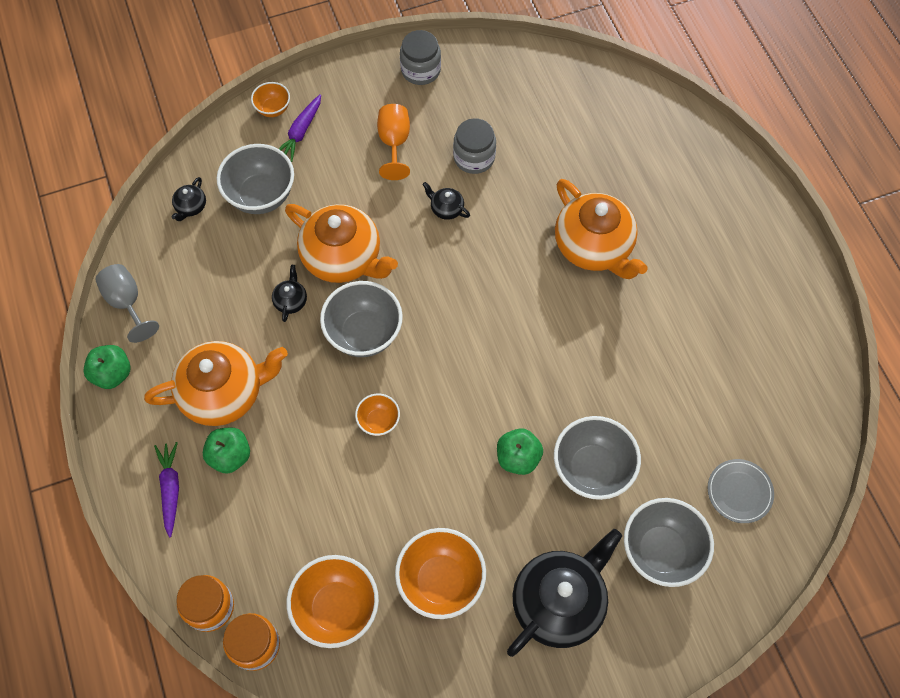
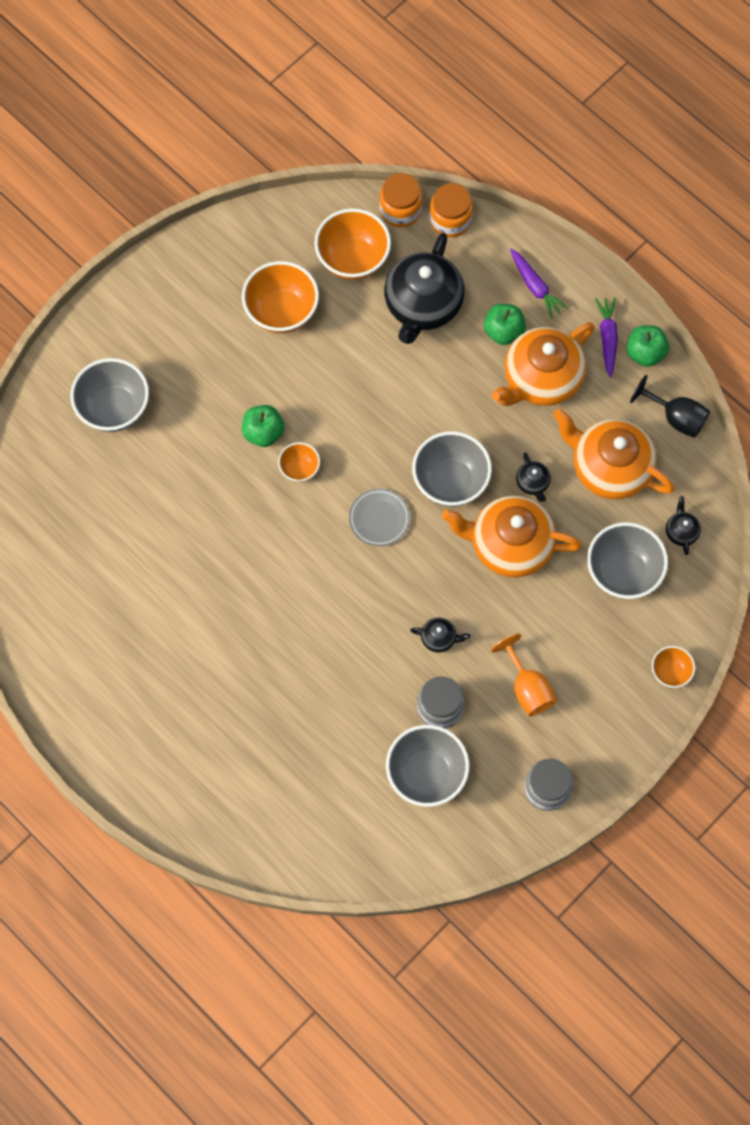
camera: 155 degrees right, 5 degrees up
(127, 303) = (675, 417): grey goblet -> black goblet
(301, 132) = (626, 658): purple carrot -> purple carrot (607, 338)
(378, 421) = (396, 412): orange bowl -> orange bowl (299, 469)
(559, 602) = (181, 336): black teapot -> black teapot (423, 305)
(592, 469) = (196, 450): grey bowl -> grey bowl (426, 774)
(594, 247) = (279, 661): orange teapot -> orange teapot (609, 467)
(739, 492) = (64, 484): grey plate -> grey plate (379, 518)

